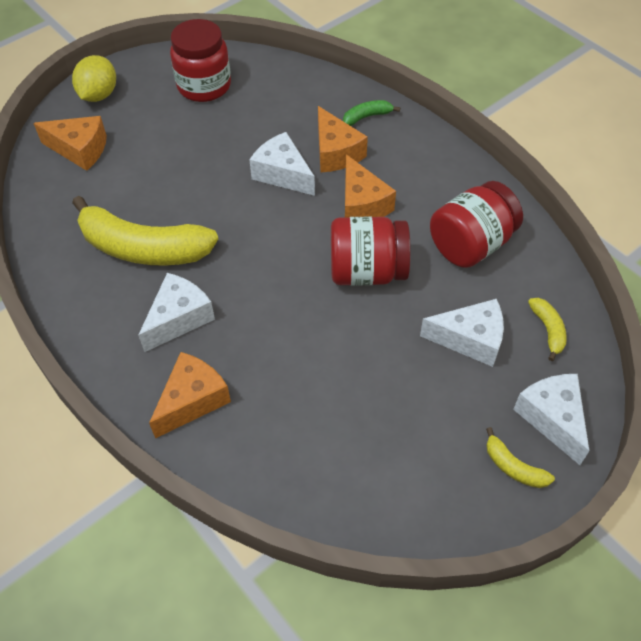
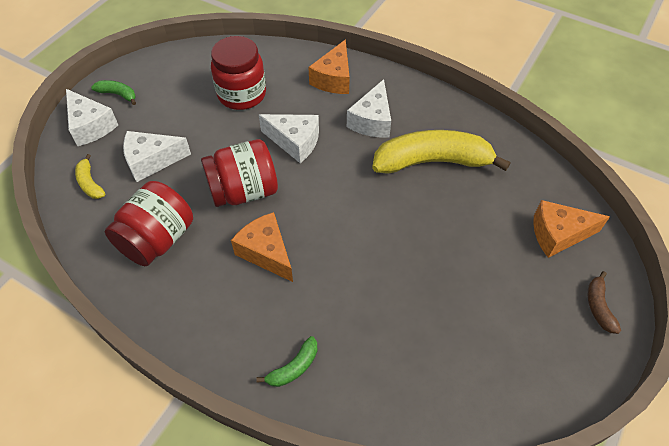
camera: 160 degrees right, 0 degrees up
(99, 95) = (598, 306): yellow lemon -> brown banana
(204, 86) = (498, 356): red jar -> red jar (242, 94)
(282, 174) = (353, 264): white cheese -> white cheese (295, 142)
(335, 152) = (311, 305): orange cheese -> none
(513, 467) = (118, 94): yellow banana -> green banana

